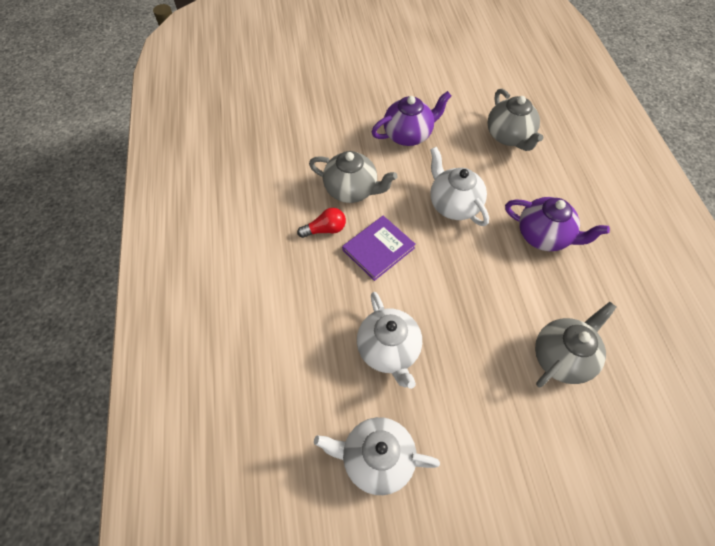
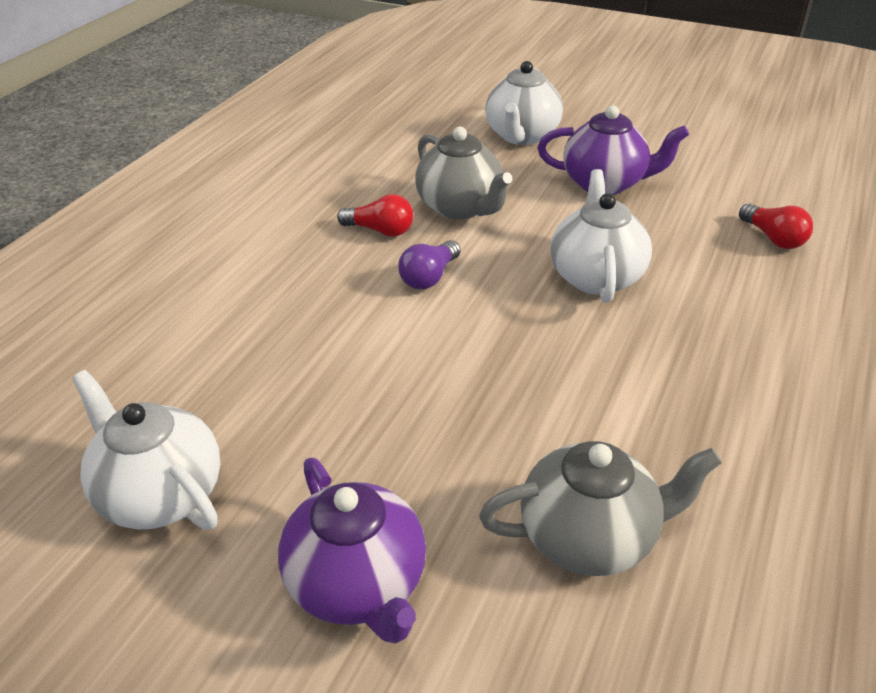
camera: 35 degrees right, 20 degrees down
(378, 249) = (429, 277): purple book -> purple light bulb
(388, 350) = (319, 386): white teapot -> white teapot (521, 136)
(509, 136) = (773, 238): grey teapot -> red light bulb
(544, 236) = (717, 371): purple teapot -> purple teapot (358, 584)

